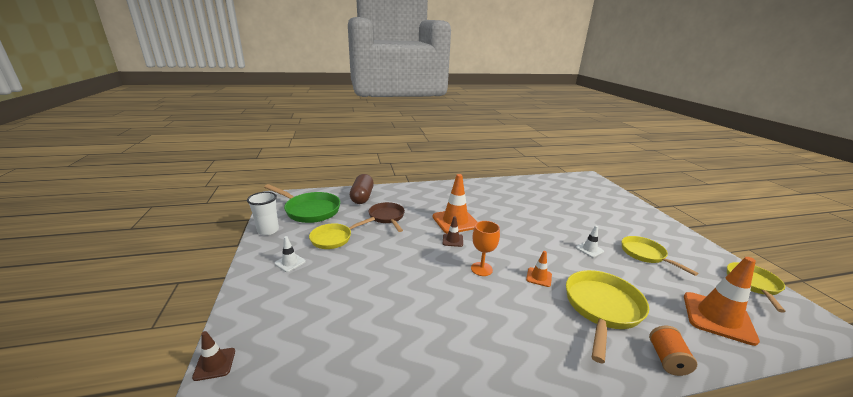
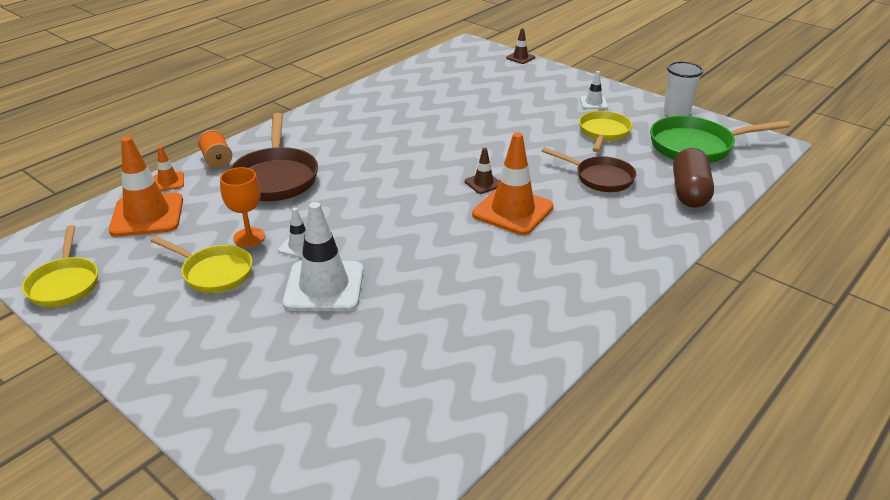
camera: 145 degrees right, 10 degrees up
(362, 197) = (689, 192): brown capsule -> brown capsule turned 45 degrees clockwise
(481, 269) = (418, 166): orange goblet -> orange goblet (249, 237)
(539, 277) = (352, 182): orange traffic cone -> orange traffic cone (168, 182)
(579, 227) = (324, 286): none -> white traffic cone
(601, 308) = (276, 177): yellow pan -> brown pan

